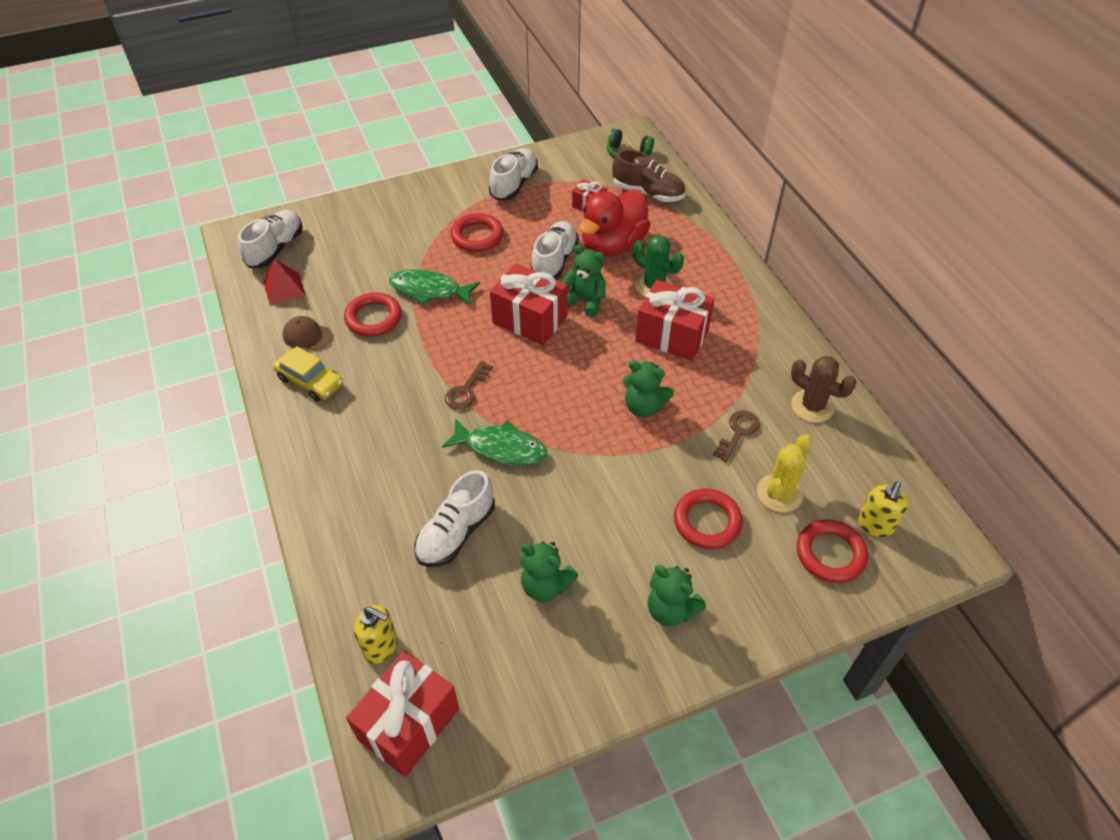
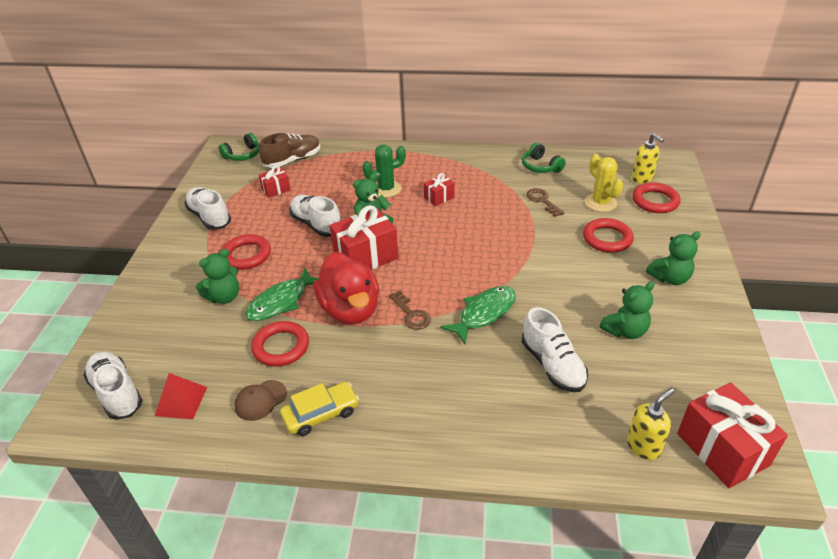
camera: 60 degrees left, 10 degrees down
(612, 245) = (328, 193): red duck -> red duck (350, 309)
(643, 407) = (493, 231): green teddy bear -> green teddy bear (224, 297)
(672, 335) = (439, 197): red gift -> red gift, size x0.52
(812, 406) = (540, 166): brown cactus -> green headphones

